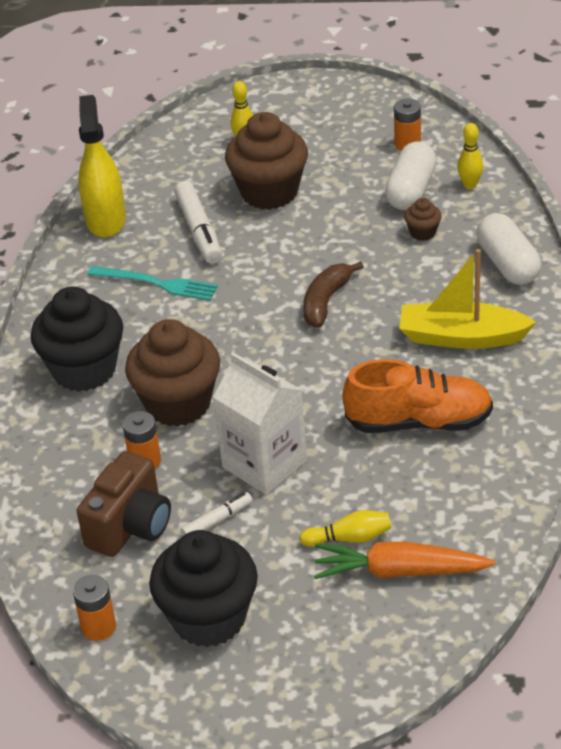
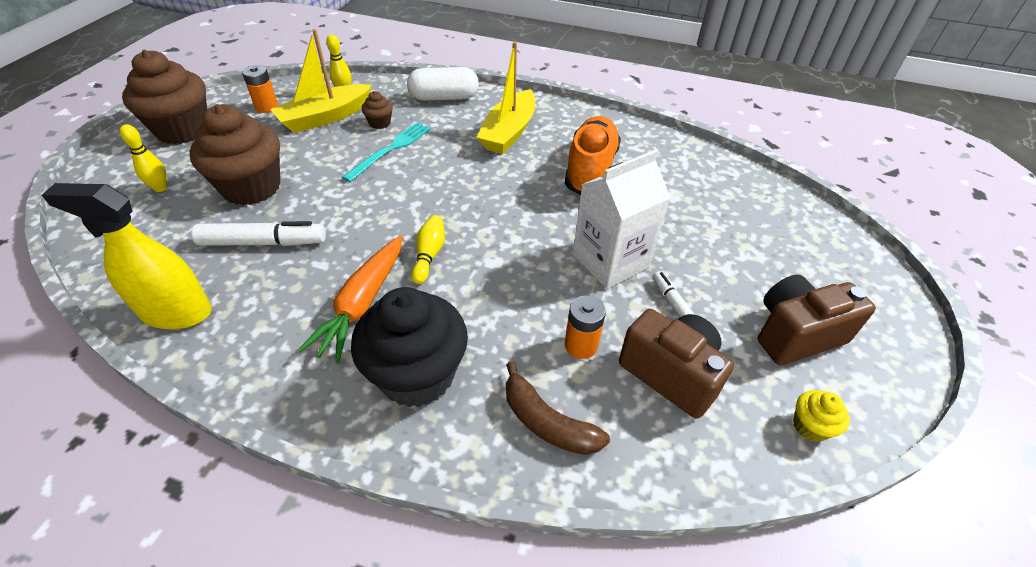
camera: 80 degrees left, 5 degrees up
(98, 627) = (810, 426): orange battery -> yellow cupcake
(157, 283) = (319, 288): turquoise fork -> turquoise fork (391, 149)
(178, 403) = (508, 304): brown cupcake -> brown cupcake (183, 130)
(209, 618) = (795, 334): black cupcake -> brown camera
(326, 301) = (425, 185): brown banana -> brown banana (547, 422)
(349, 538) = (707, 230): yellow bowling pin -> yellow bowling pin (429, 255)
(400, 571) = (746, 212): orange carrot -> orange carrot (362, 304)
(411, 190) = (325, 117): white capsule -> yellow boat

